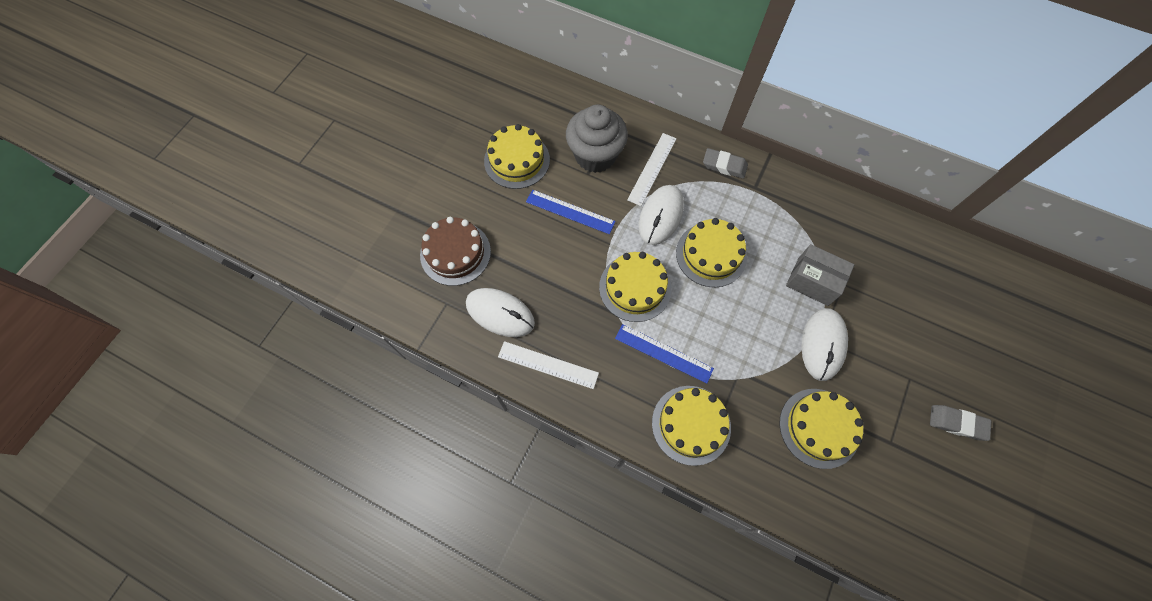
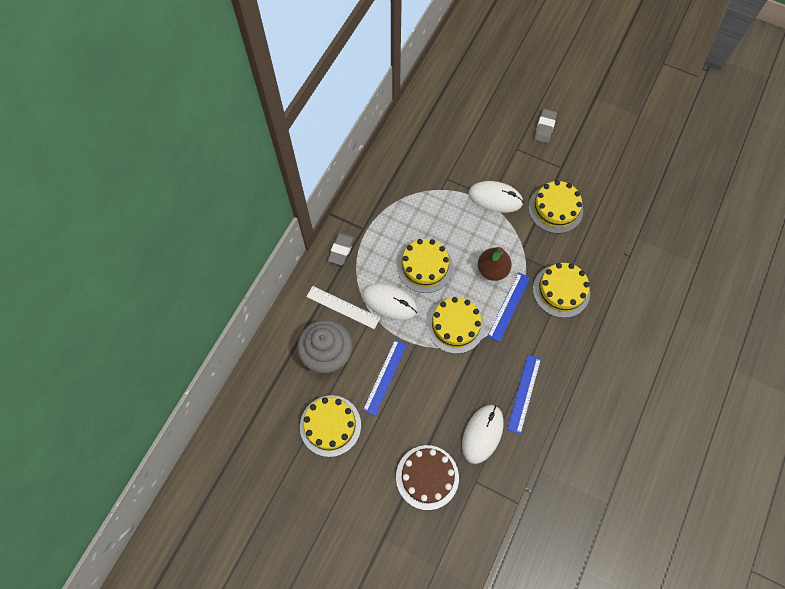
camera: 90 degrees left, 0 degrees up
(548, 365) = (524, 393): white ruler -> blue ruler
(714, 335) = (492, 270): none -> brown pear
(813, 281) = (446, 198): grey box -> none

